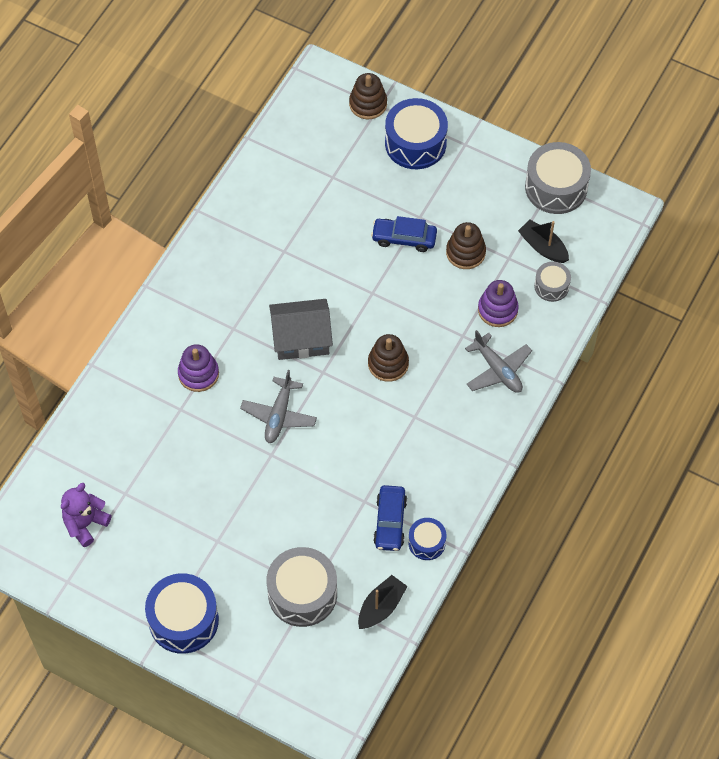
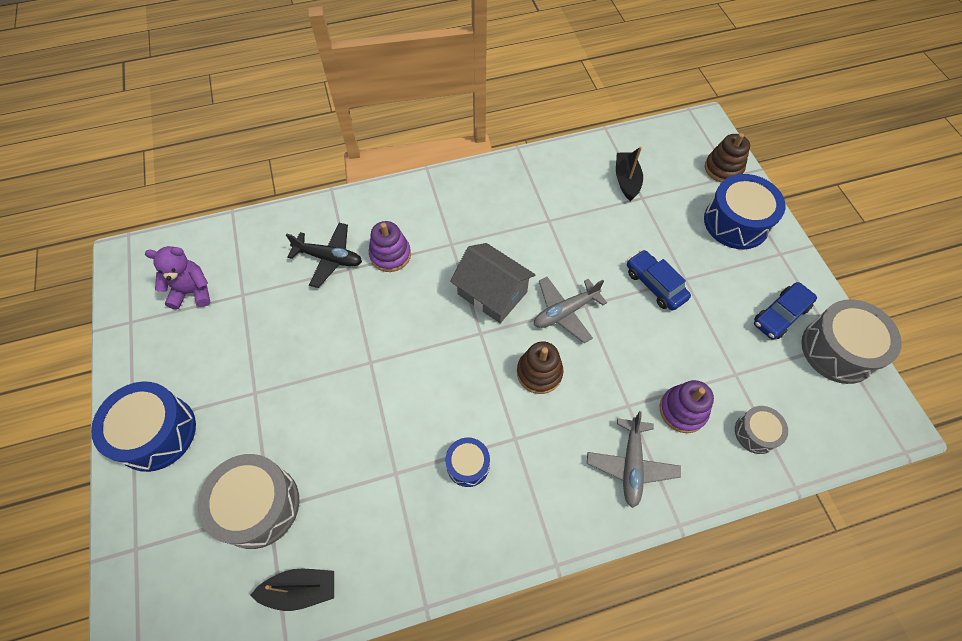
camera: 45 degrees right, 0 degrees up
(156, 415) = (329, 258): none -> black plane
(279, 415) = (410, 336): grey plane -> grey plane (565, 312)
(390, 522) = (394, 514): blue car -> blue car (780, 315)
(427, 542) = (404, 568): blue drum -> blue drum (468, 465)
(465, 252) = (699, 338): brown stacking toy -> none
(543, 247) = (778, 391): black boat -> black boat (626, 180)

